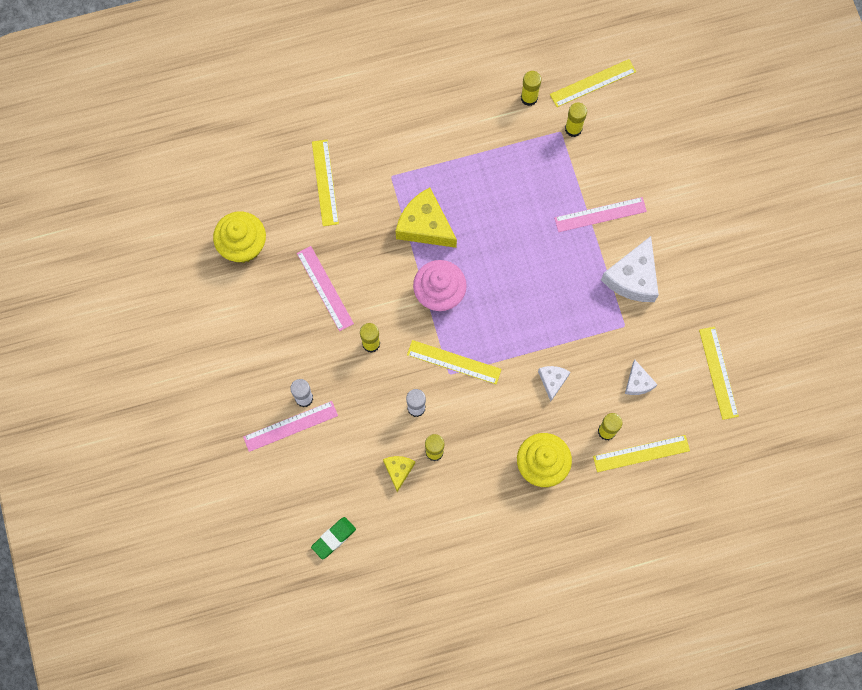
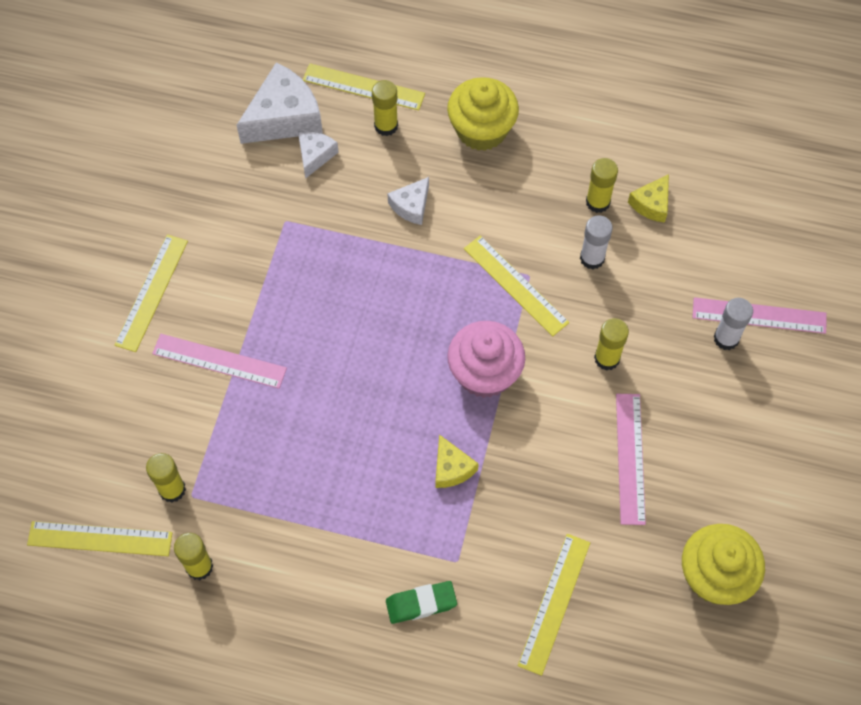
camera: 150 degrees left, 10 degrees down
(333, 538) = (765, 174): green eraser -> green eraser (421, 604)
(425, 226) = (451, 468): yellow cheese -> yellow cheese, size x0.54
(633, 277) = (235, 267): white cheese -> white cheese (284, 117)
(718, 372) = (218, 120): yellow ruler -> yellow ruler (151, 292)

